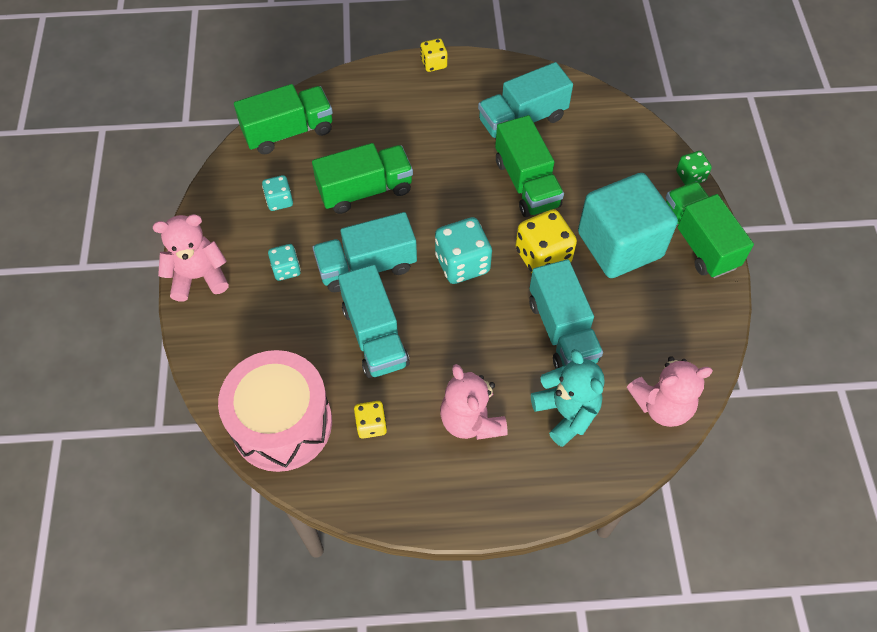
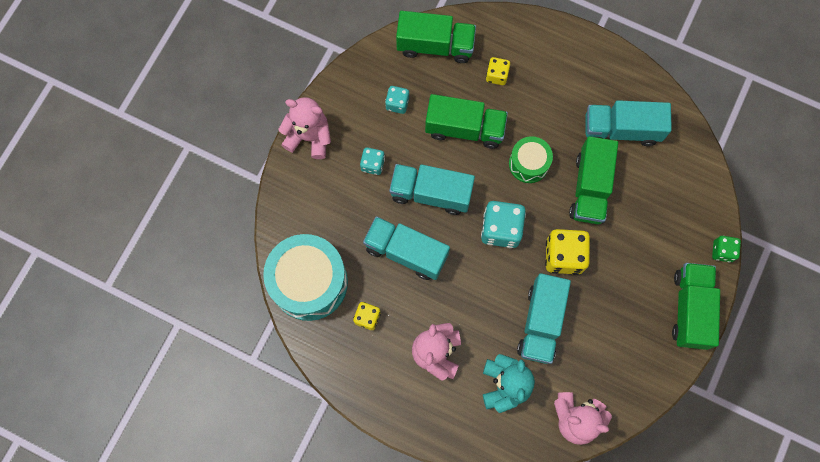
camera: 30 degrees right, 15 degrees up
(282, 423) = (309, 282): pink drum -> turquoise drum
(375, 336) = (406, 252): turquoise truck -> turquoise truck turned 105 degrees clockwise
(434, 63) = (582, 40): yellow dice -> yellow dice (497, 75)
(451, 191) = (528, 164): none -> green drum
(620, 245) = (628, 278): turquoise cube -> none

